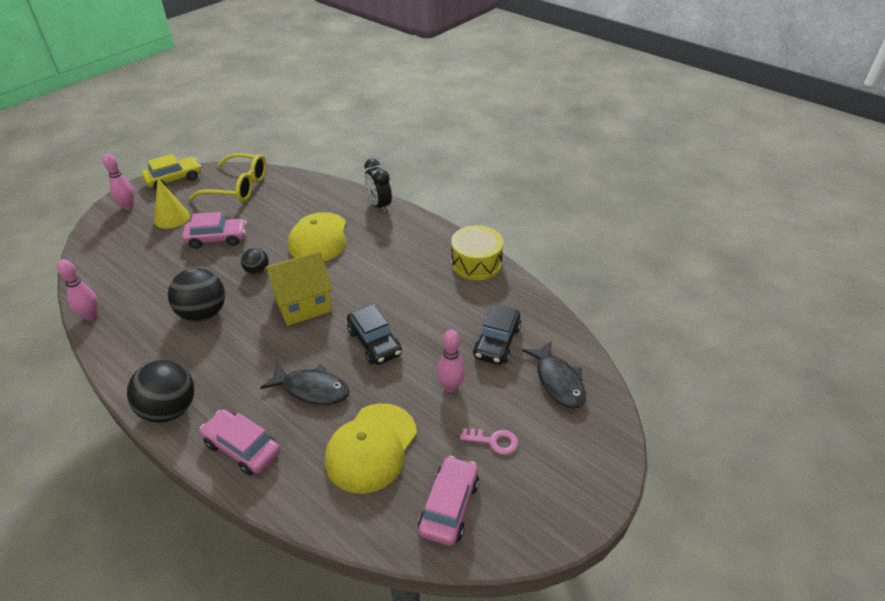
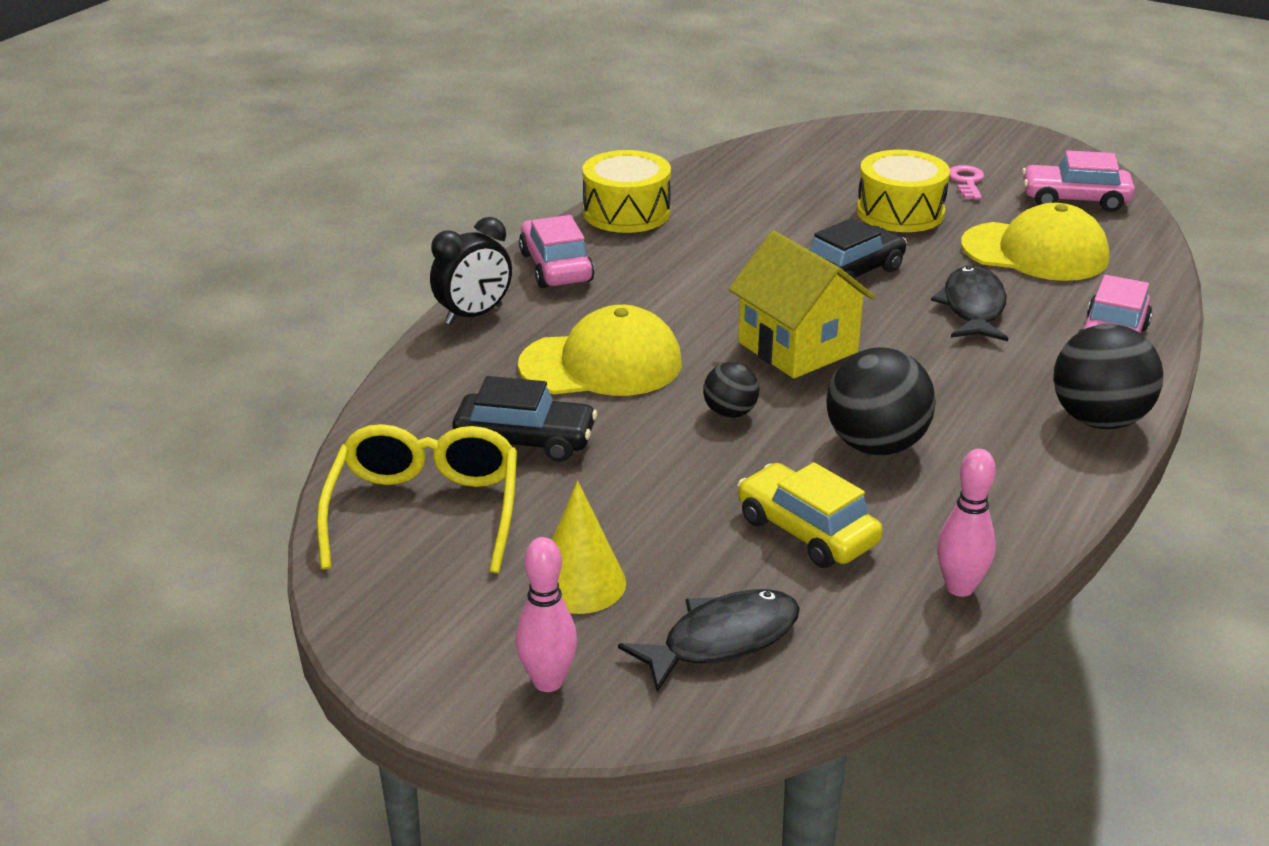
camera: 100 degrees left, 10 degrees down
(174, 179) = (396, 637): yellow car -> yellow car (806, 531)
(217, 239) = (643, 489): pink car -> pink car (556, 267)
(450, 387) = (900, 212): pink bowling pin -> yellow drum
(497, 342) = (798, 188): black car -> black car (525, 440)
(558, 381) = (846, 150): black fish -> black fish (722, 640)

